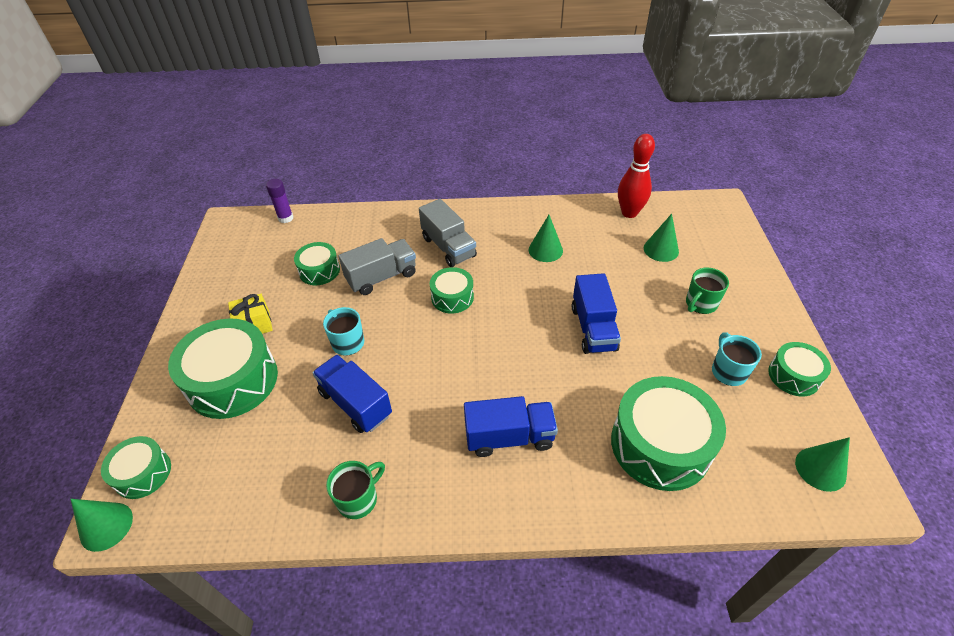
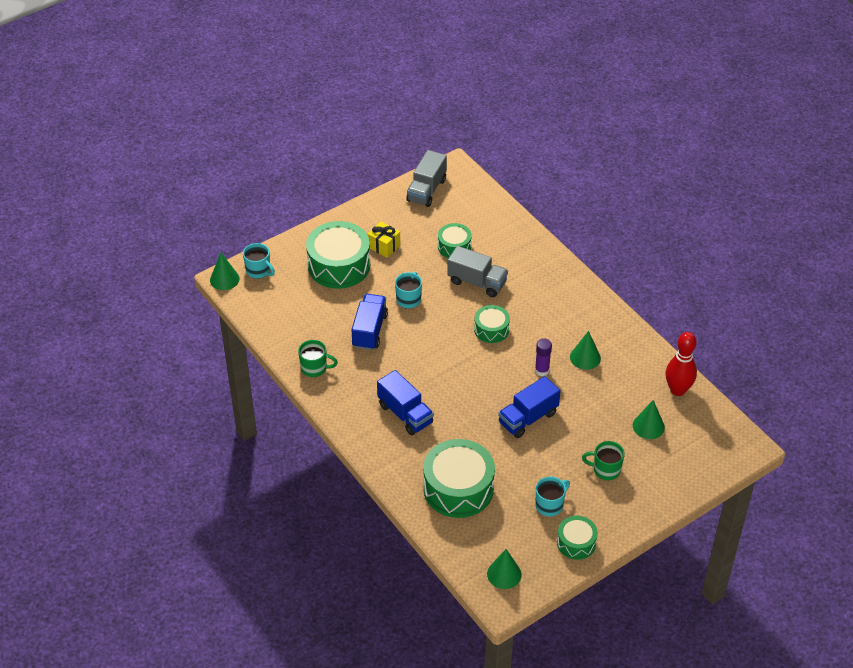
camera: 55 degrees right, 0 degrees up
(143, 473) = (259, 271): green drum -> turquoise mug
(286, 218) = (486, 195): purple glue stick -> purple glue stick (542, 370)
(448, 247) = (538, 301): grey truck -> grey truck (426, 190)

